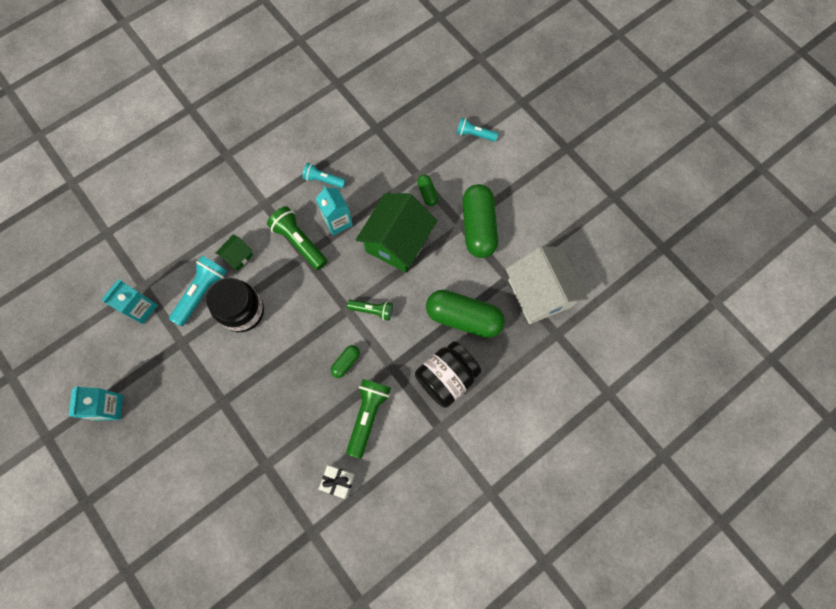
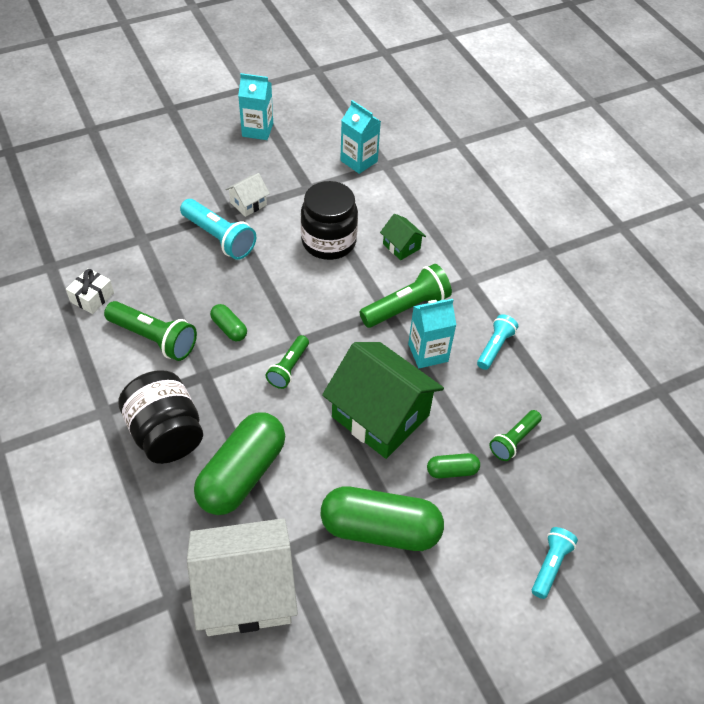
camera: 100 degrees right, 20 degrees down
(202, 292) = (363, 210): turquoise flashlight -> turquoise flashlight (219, 238)
(209, 387) = (248, 204): none -> white house
(396, 161) = (514, 440): none -> green flashlight

